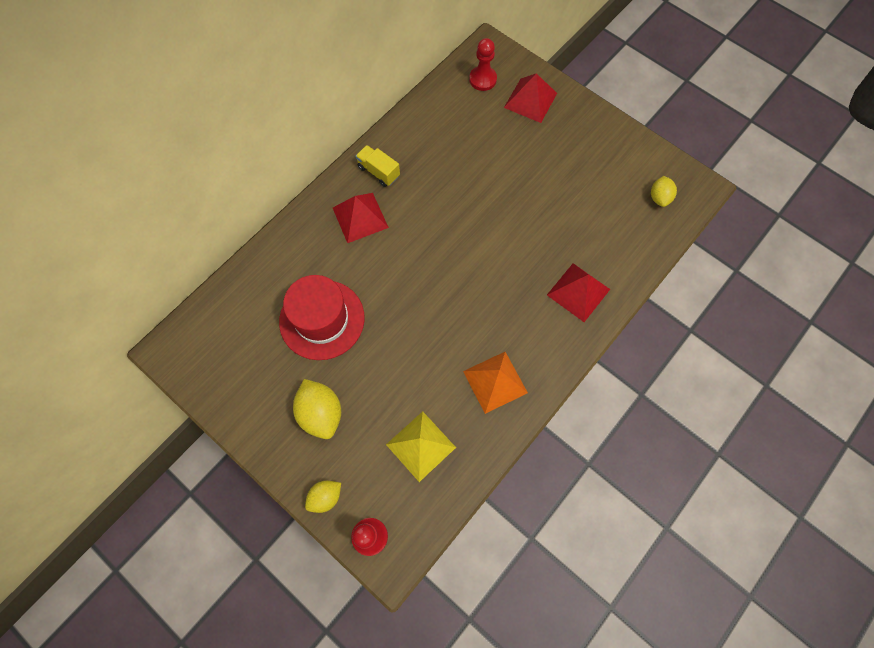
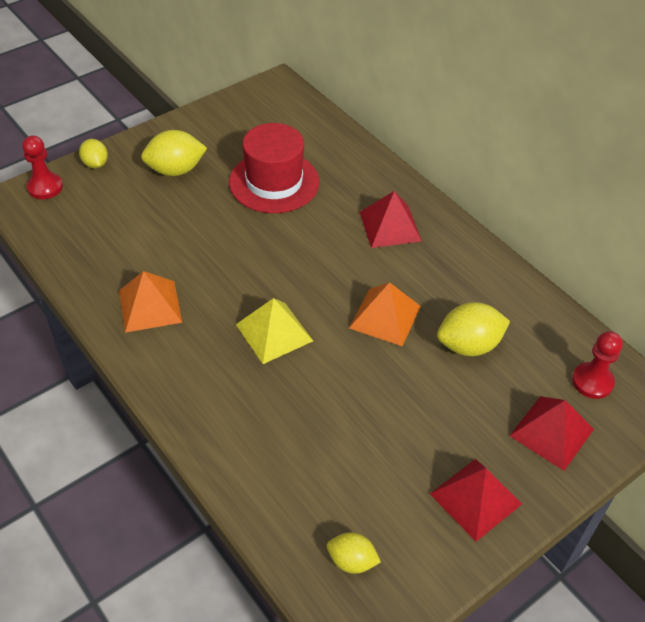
camera: 100 degrees right, 20 degrees down
(378, 172) = (450, 250): yellow truck -> none
(421, 446) = (110, 234): yellow pyramid -> yellow pyramid (274, 332)
(459, 207) = (385, 317): none -> orange pyramid
(472, 151) = (469, 345): none -> yellow lemon
(578, 292) = (231, 414): red pyramid -> red pyramid (475, 499)

